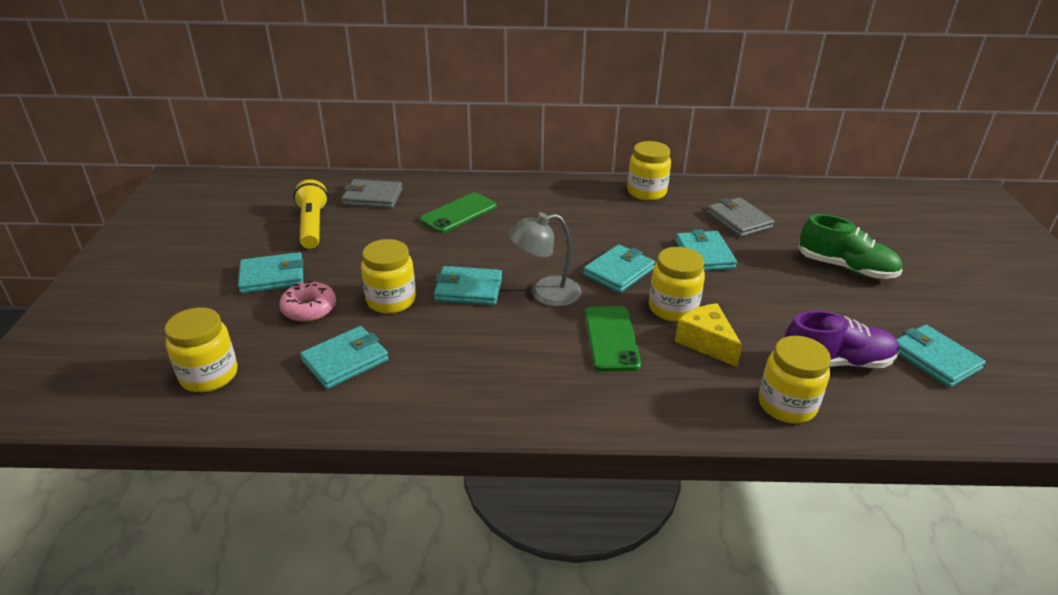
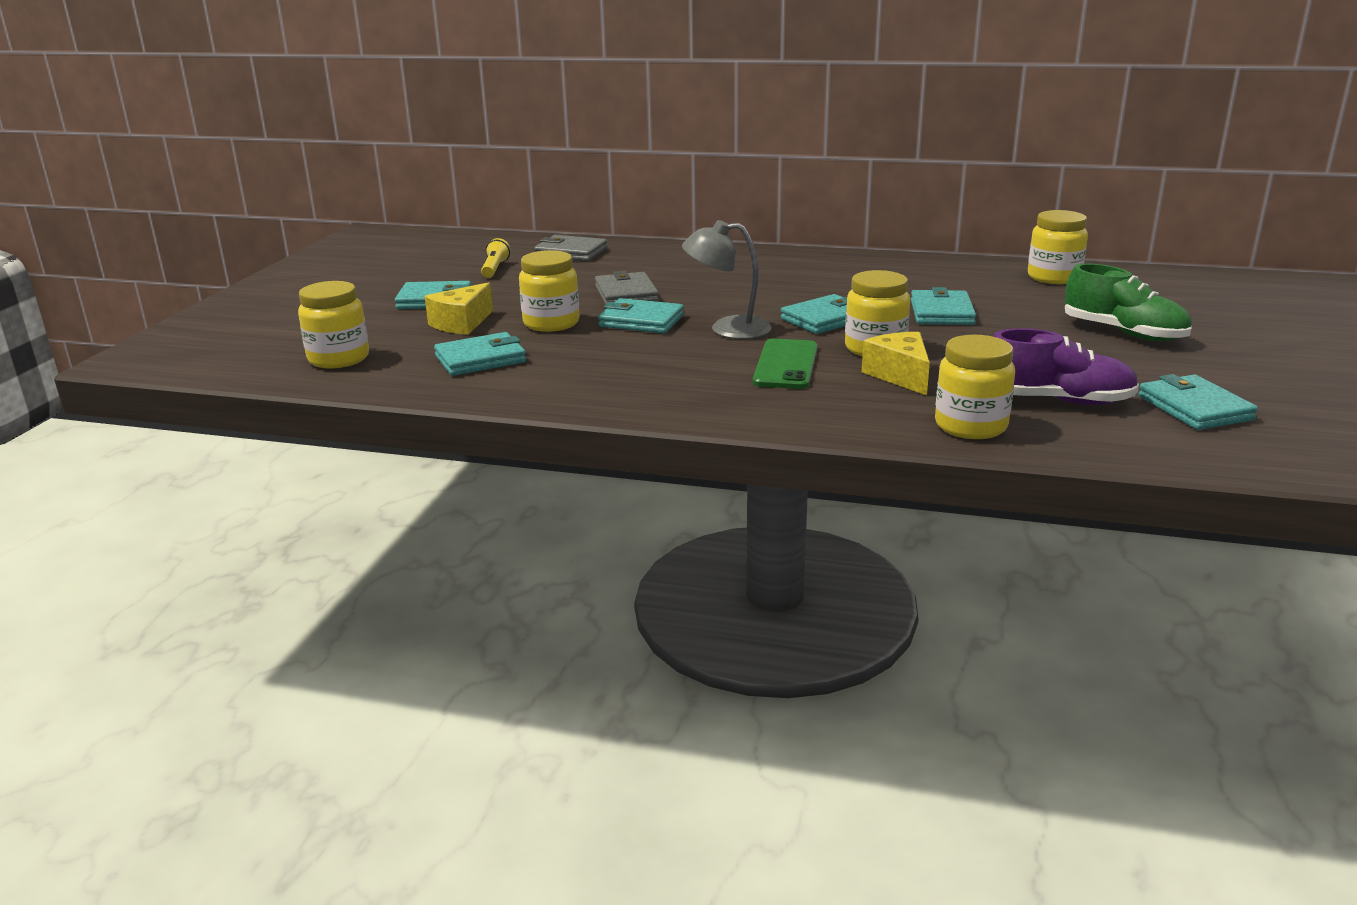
camera: 15 degrees right, 10 degrees down
(309, 309) = (461, 323): pink donut -> yellow cheese
(312, 226) = (495, 269): yellow flashlight -> yellow flashlight, size x0.64
(459, 213) = (662, 268): green phone -> none
(646, 192) = (899, 263): yellow jar -> yellow jar (1053, 277)
(739, 220) = (1005, 290): grey wallet -> grey wallet (626, 294)

